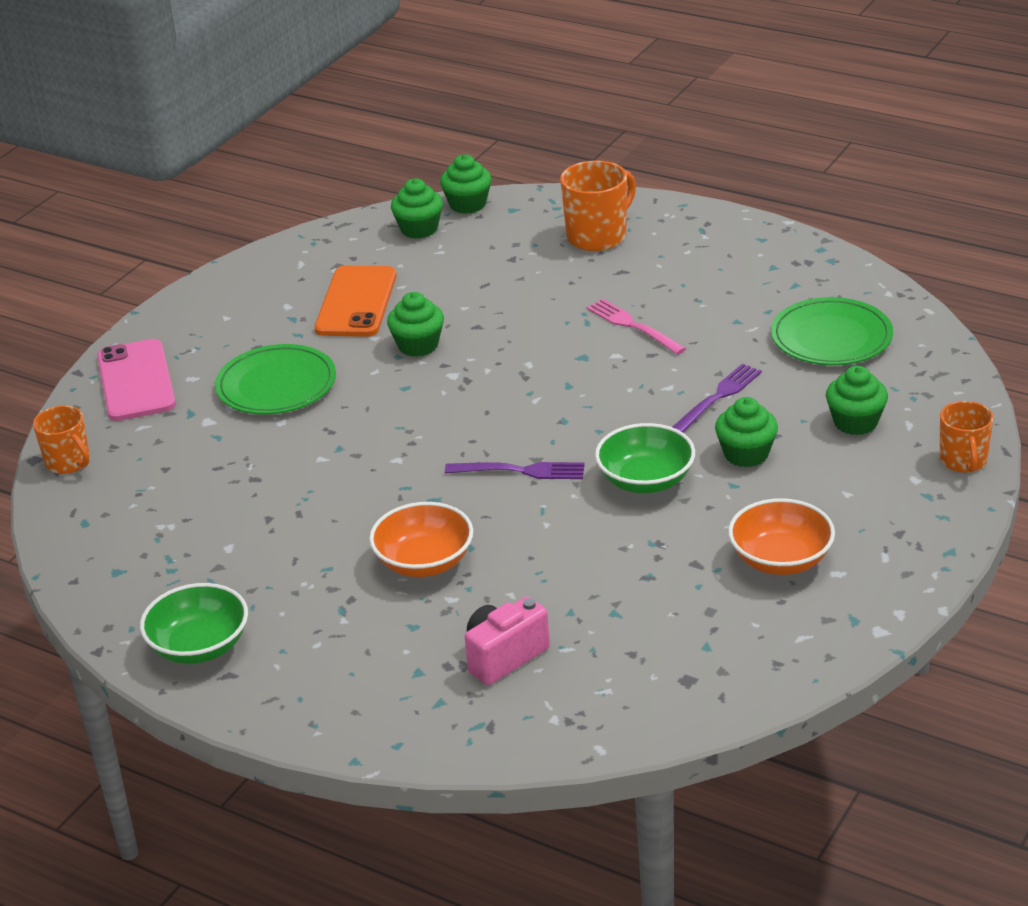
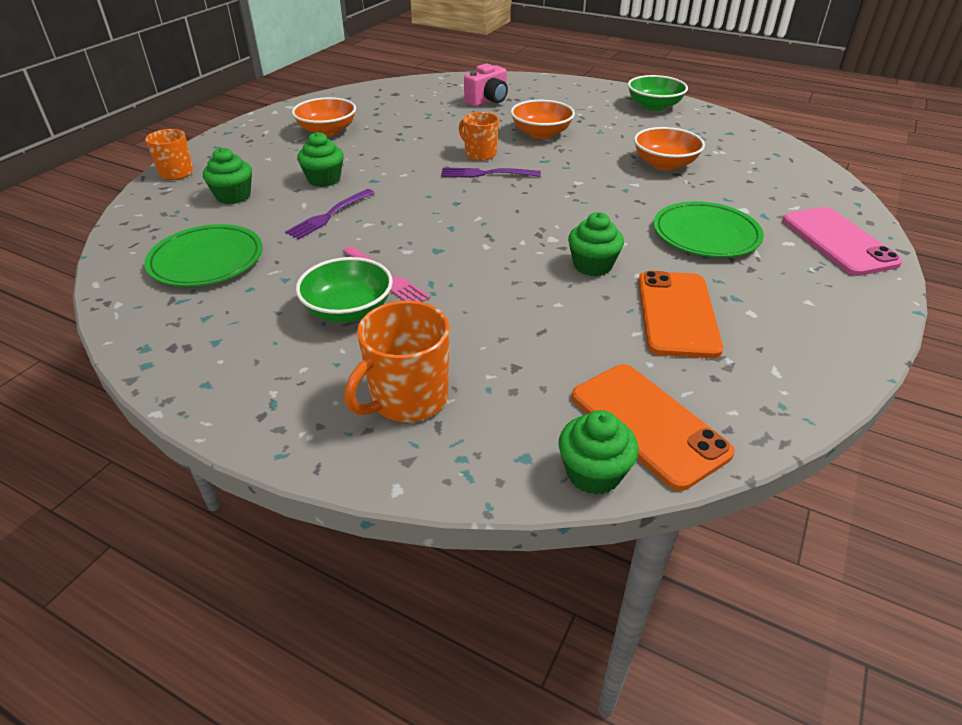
camera: 175 degrees right, 5 degrees up
(69, 462) = (828, 185): orange mug -> orange mug (479, 154)
(261, 497) = (664, 164): none -> orange bowl
(419, 229) = (648, 424): green cupcake -> orange phone
(646, 480) = (399, 167): green bowl -> green bowl (348, 310)

